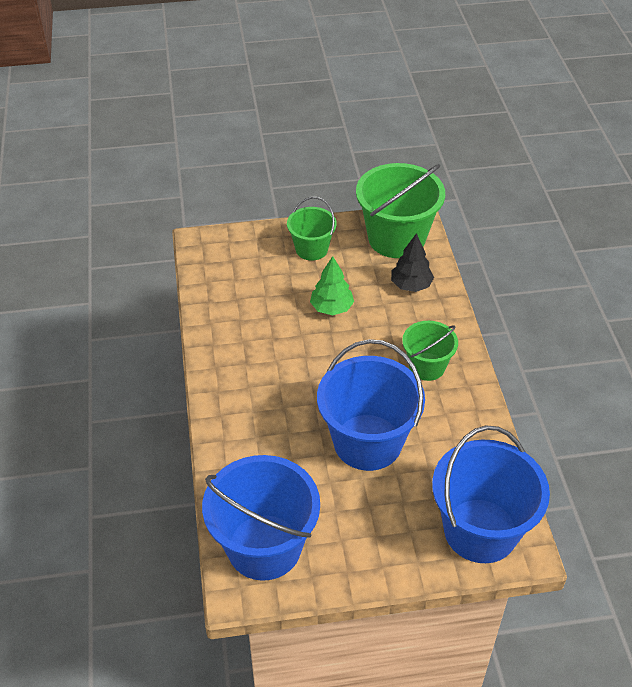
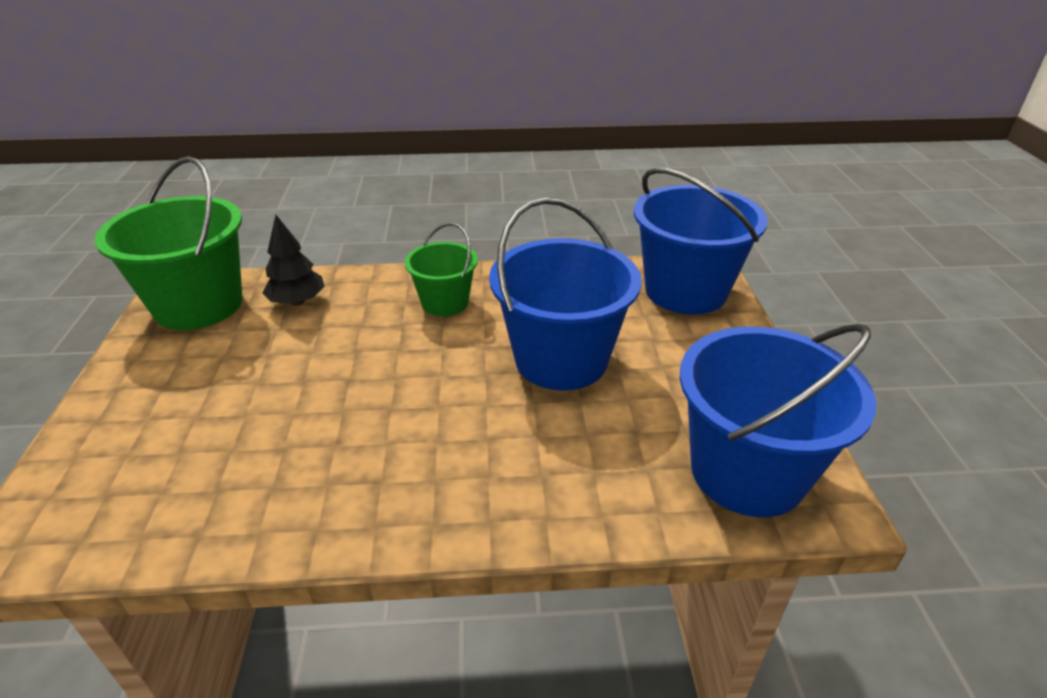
camera: 85 degrees left, 10 degrees down
(311, 249) = (157, 388): green bucket -> none
(331, 308) = (301, 375): green tree -> none

